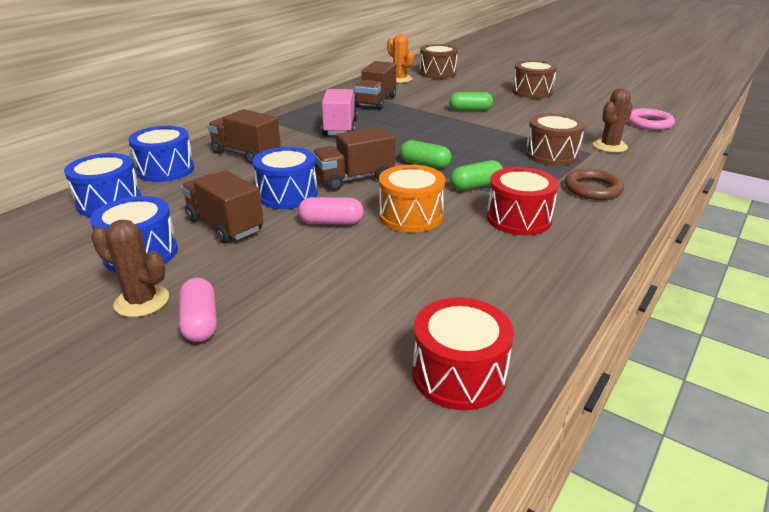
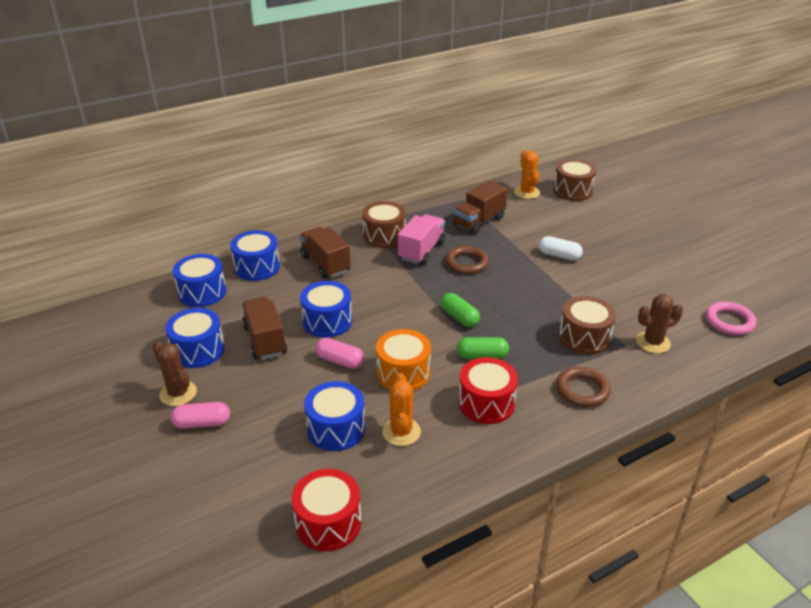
camera: 25 degrees right, 5 degrees up
(200, 322) = (202, 423): pink capsule -> pink capsule turned 75 degrees clockwise
(354, 178) = (389, 318): brown truck -> none
(382, 280) = (336, 429): none -> blue drum
(392, 128) = (466, 263): none -> brown ring
(458, 263) = (401, 432): none -> orange cactus
(470, 110) = (559, 255): green capsule -> white capsule
(532, 92) = (647, 243): brown drum -> brown drum (384, 236)

